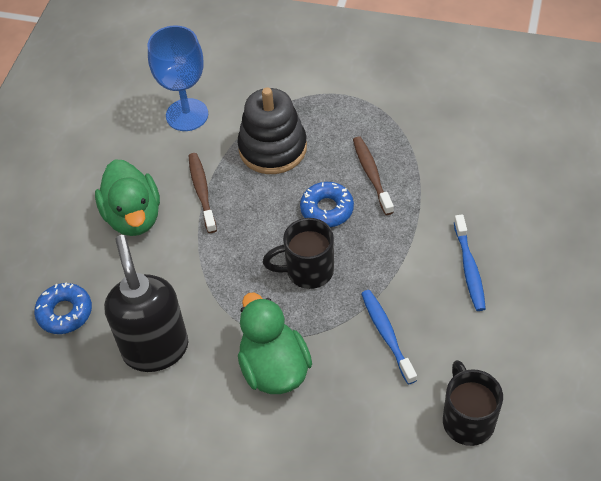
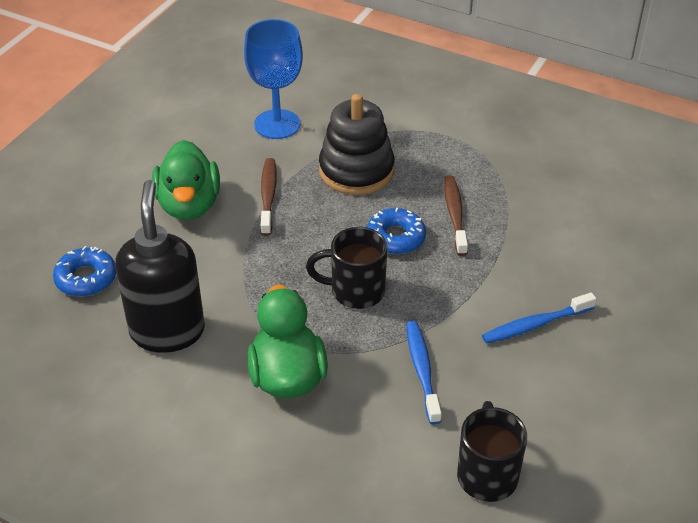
camera: 10 degrees right, 10 degrees down
(469, 268) = (535, 325): blue toothbrush -> blue toothbrush turned 60 degrees clockwise

